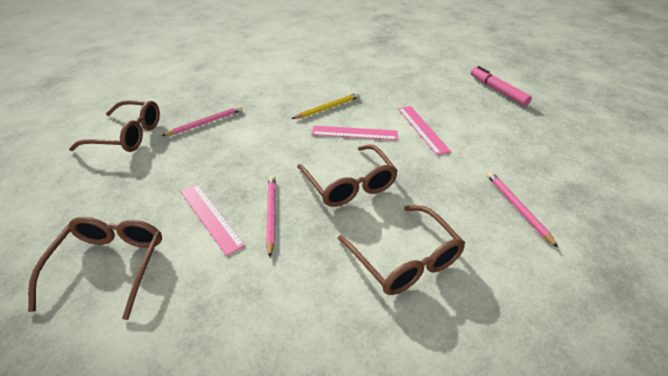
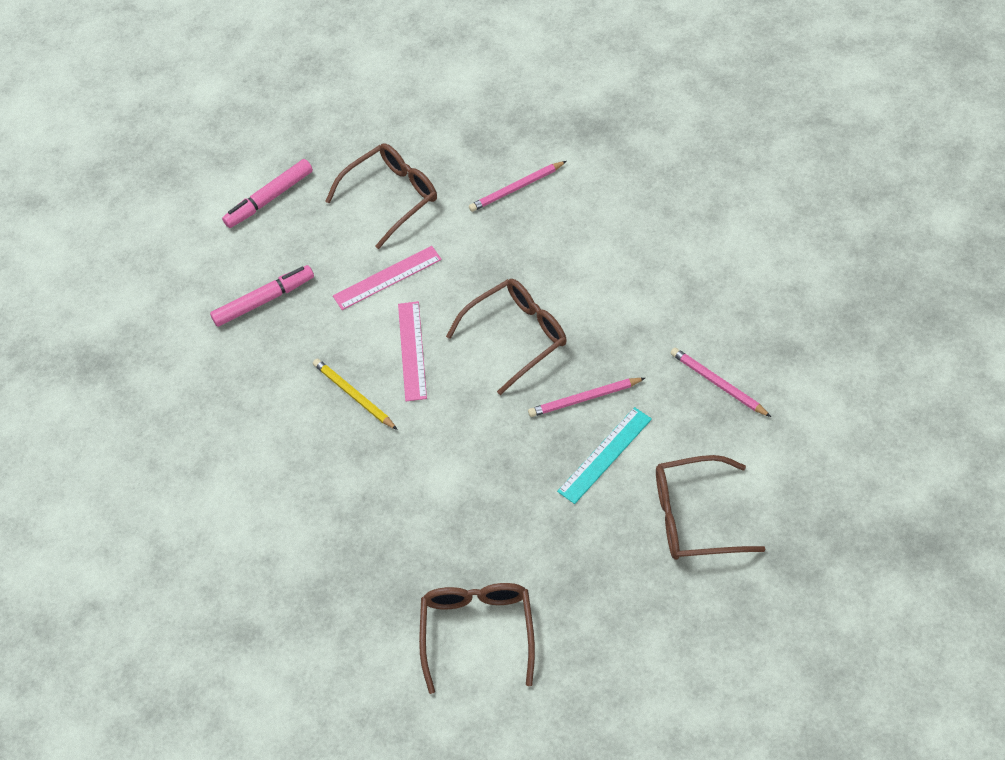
camera: 95 degrees left, 15 degrees up
(205, 123) = (425, 541): pink pencil -> pink pencil (718, 383)
(210, 217) = (605, 455): pink ruler -> turquoise ruler
(405, 259) = (611, 273): brown glasses -> brown glasses (391, 197)
(412, 84) = (264, 300): none -> pink marker

